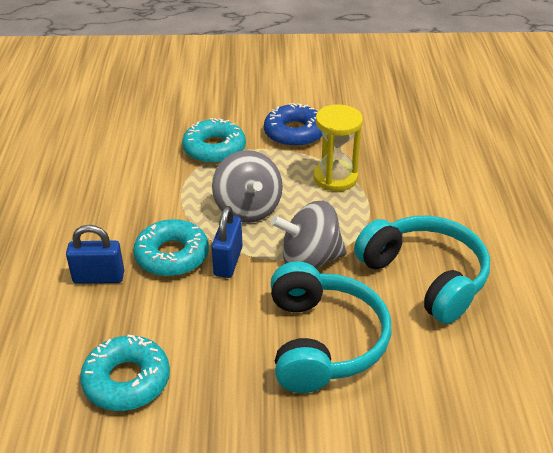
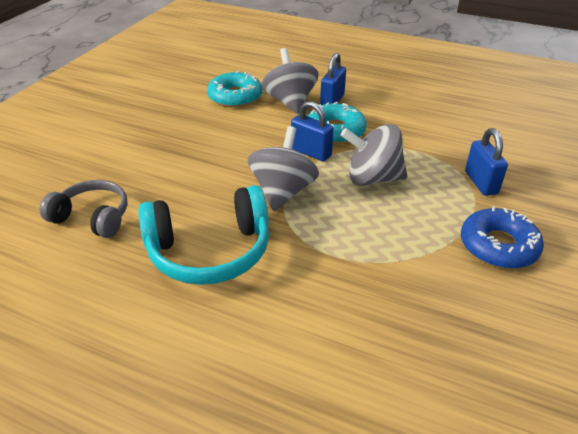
camera: 115 degrees right, 0 degrees up
(117, 316) = (290, 102): none -> grey spinning top
(214, 149) = (481, 182): turquoise donut -> blue padlock
(323, 341) = (195, 171): turquoise headphones -> none
(335, 178) = (395, 248): yellow hourglass -> none
(458, 389) = (92, 217): none -> grey headphones

